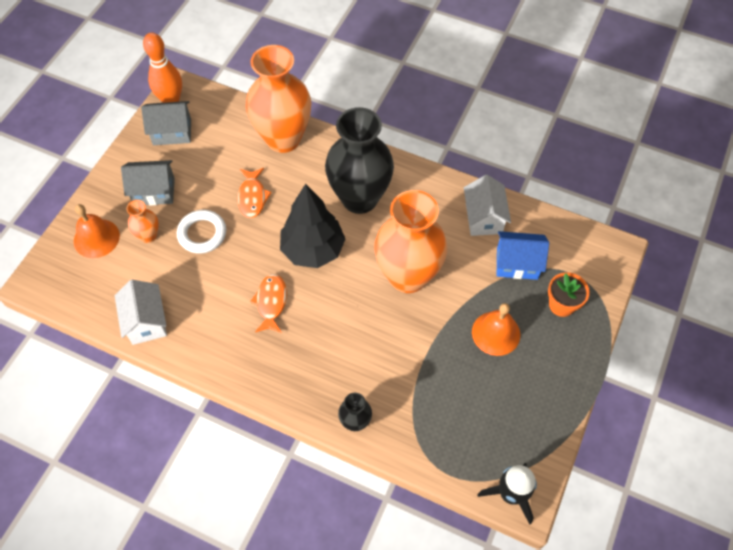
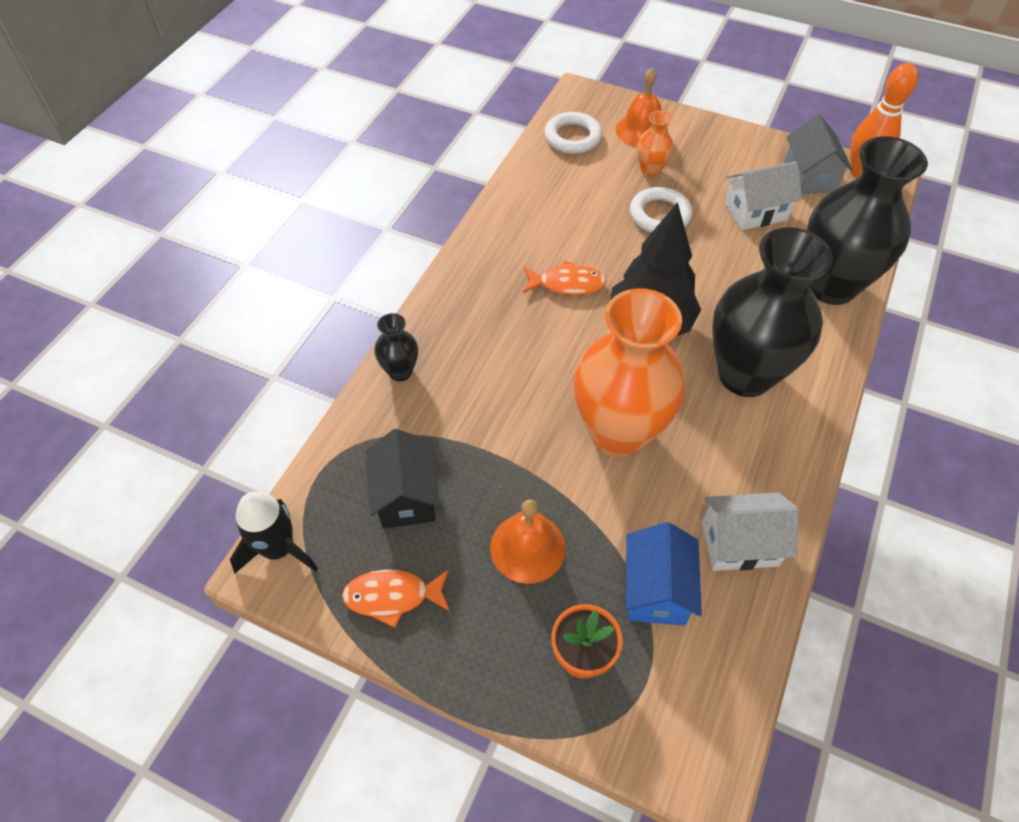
camera: 90 degrees right, 5 degrees down
(96, 292) = (572, 137): none -> white ring
(146, 321) = (537, 178): white house -> white house (755, 212)
(154, 191) = (714, 169): grey house -> none
(252, 197) = (724, 258): orange fish -> orange fish (392, 597)
(283, 139) = (830, 286): orange vase -> black vase
(463, 410) = (406, 496): none -> black house

